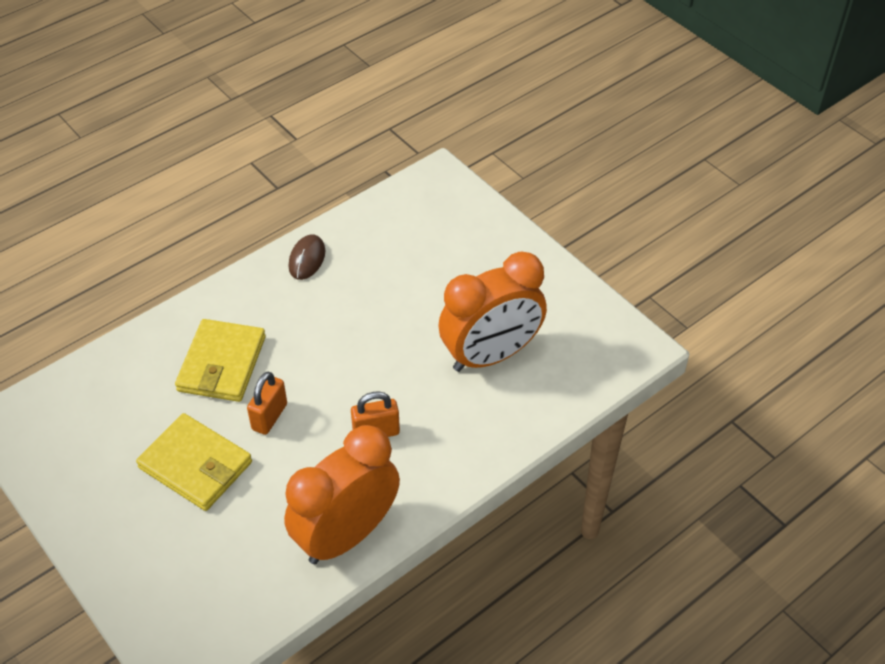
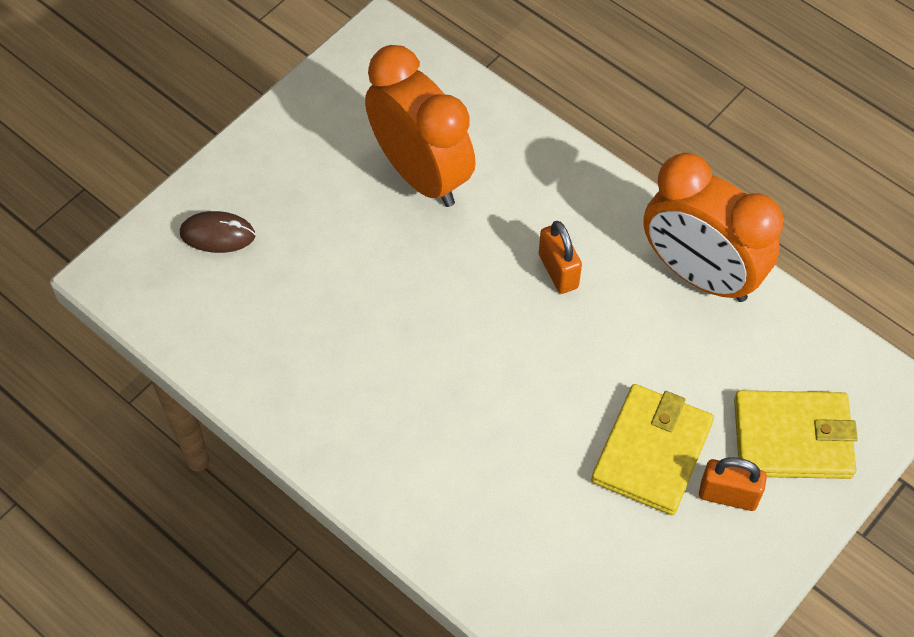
camera: 100 degrees left, 10 degrees up
(222, 364) = (493, 464): yellow wallet -> yellow wallet (792, 438)
(269, 417) = (563, 388): orange padlock -> orange padlock (728, 495)
(307, 259) = (294, 405): brown mouse -> brown mouse (217, 234)

